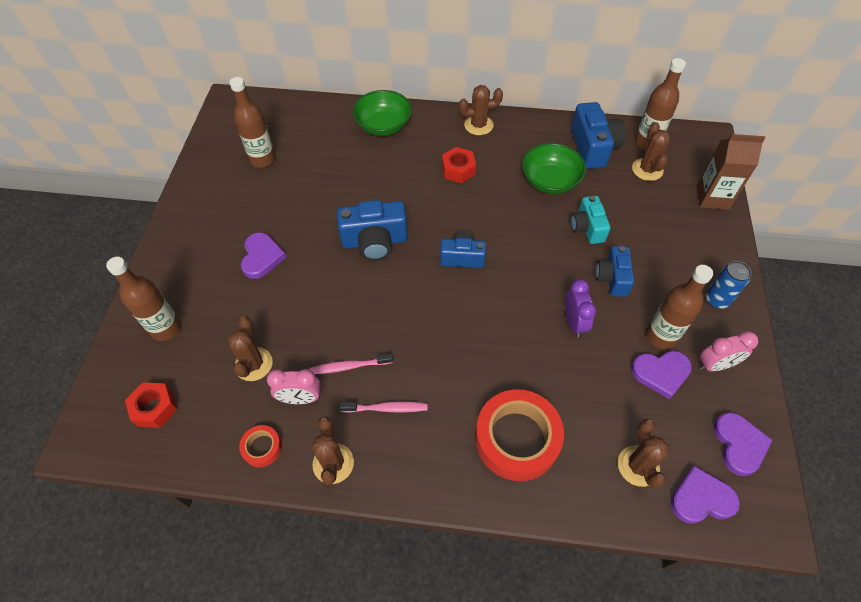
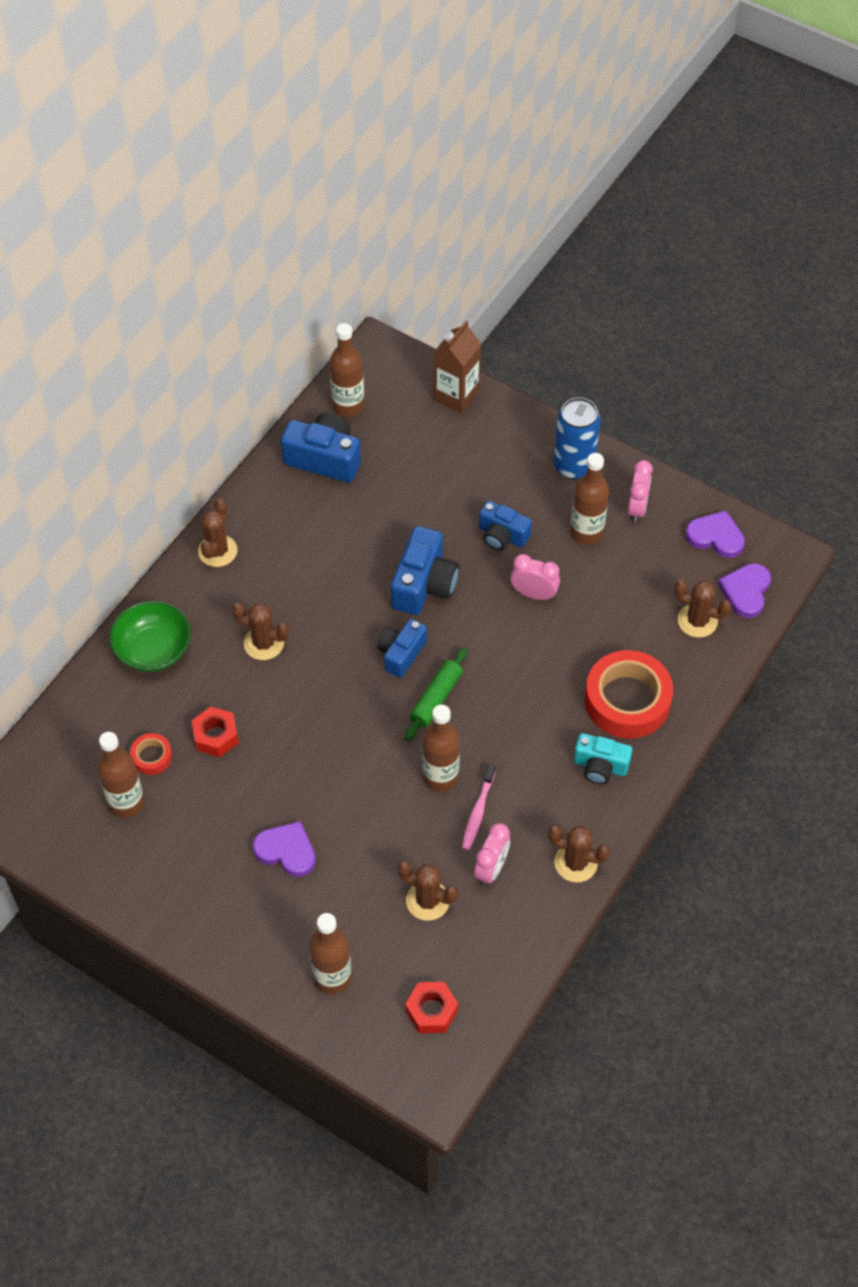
camera: 65 degrees left, 0 degrees up
(262, 448) = (528, 920): red tape -> red tape (152, 757)
(368, 327) = (440, 777): none -> brown bottle
(375, 241) = (330, 728): blue camera -> blue camera (424, 584)
(386, 408) = (542, 796): pink toothbrush -> none
(436, 295) = (436, 698): none -> green rolling pin
(458, 170) = (275, 603): red nut -> red nut (216, 736)
(550, 181) = (347, 524): green bowl -> none
(574, 322) = (534, 594): purple clock -> pink clock
(587, 228) = (429, 523): turquoise camera -> turquoise camera (600, 766)
(647, 169) = (386, 428): brown cactus -> brown cactus (263, 643)
(661, 373) = (623, 554): purple heart -> none
(716, 300) = (573, 466): blue can -> blue can, size x1.53

